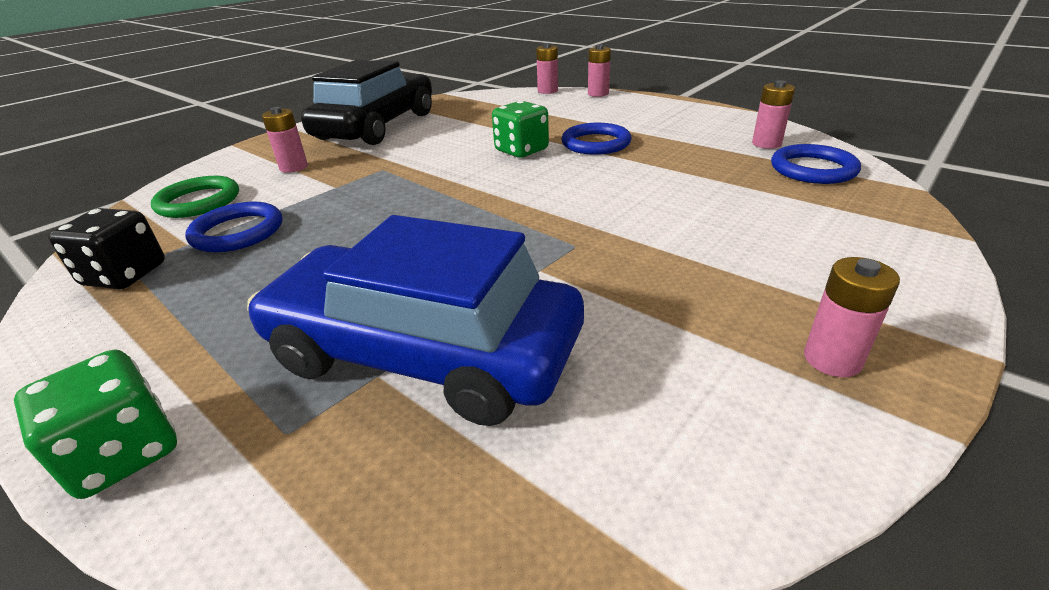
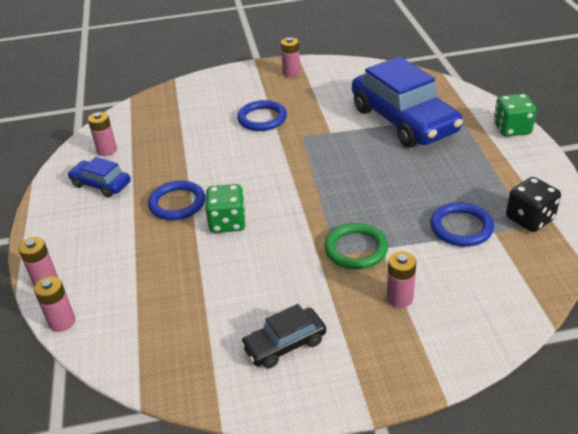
camera: 140 degrees left, 5 degrees up
(198, 201) = (486, 282): green ring -> green ring (356, 249)
(377, 126) = (284, 344): black car -> black car, size x0.47
(696, 128) = (101, 184): none -> blue car
(813, 169) = (135, 125): blue ring -> blue ring (262, 118)

